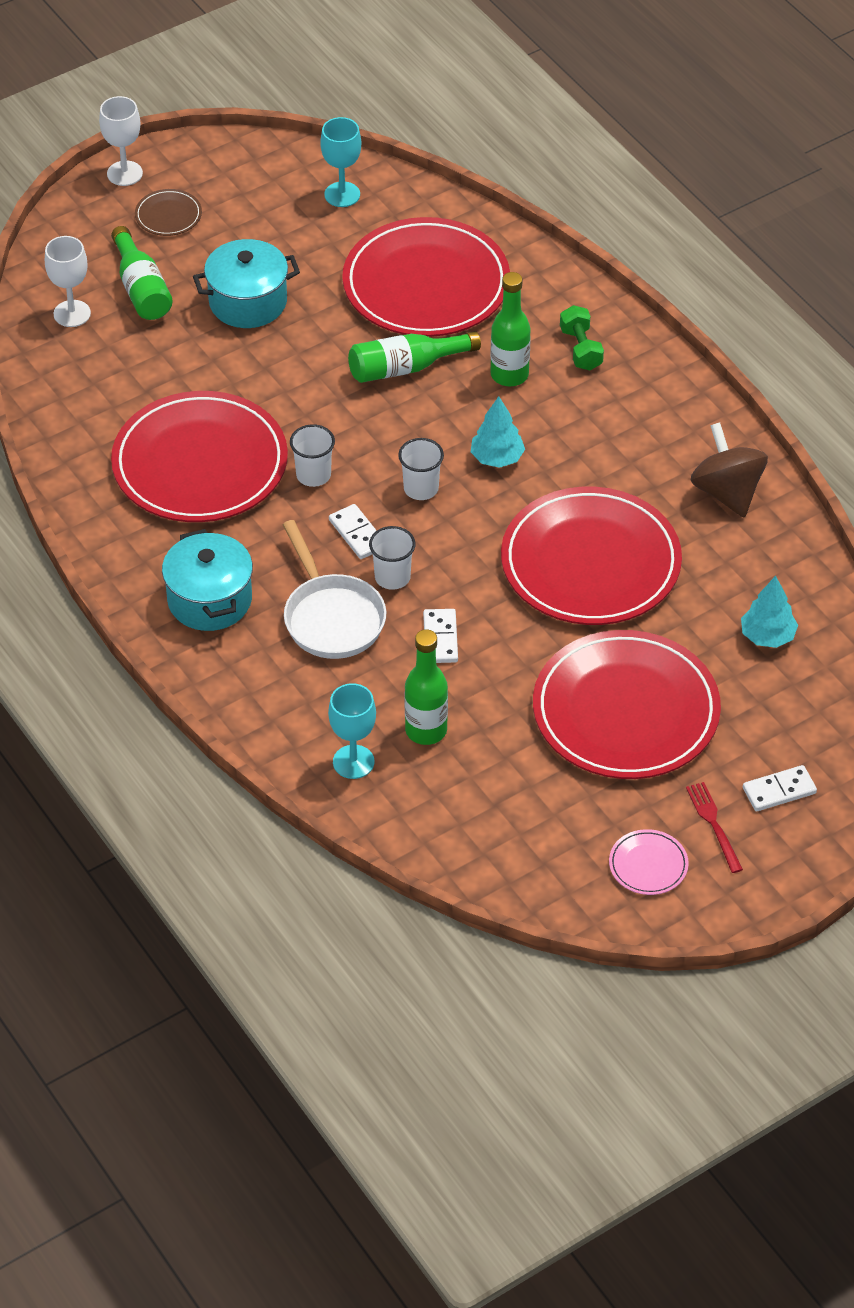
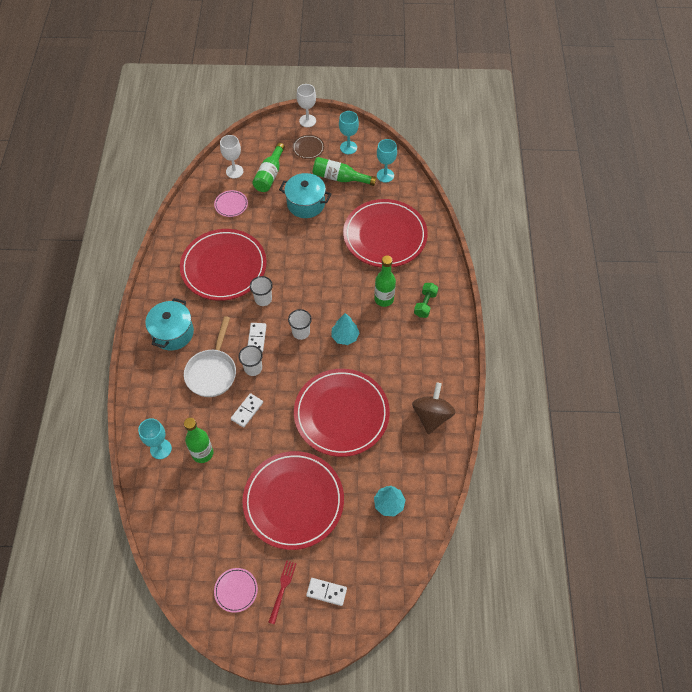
camera: 35 degrees right, 10 degrees up
(118, 367) = (231, 205): none -> pink plate
(238, 182) = (348, 147): none -> turquoise goblet
(406, 368) = (343, 271): green bottle -> green bottle (339, 178)

